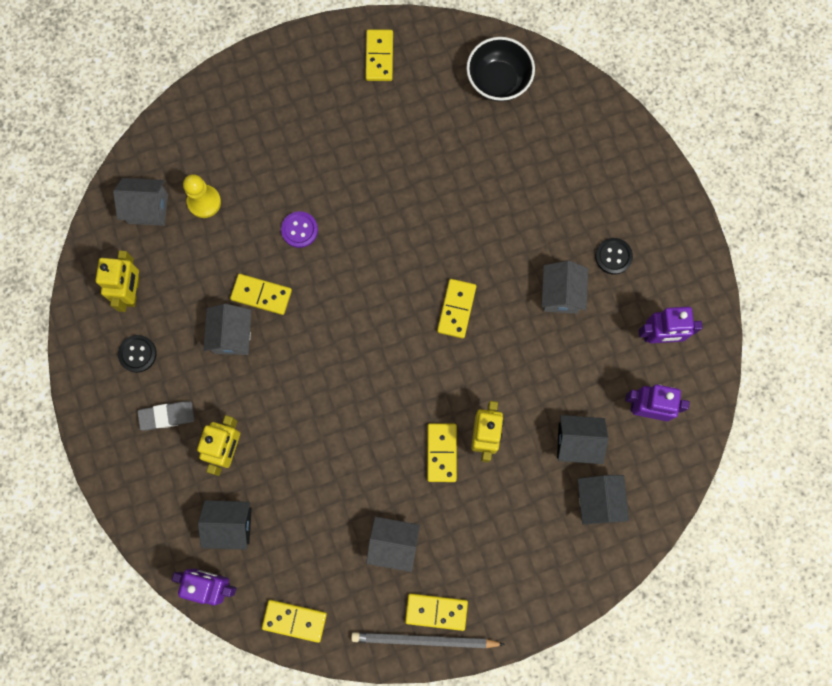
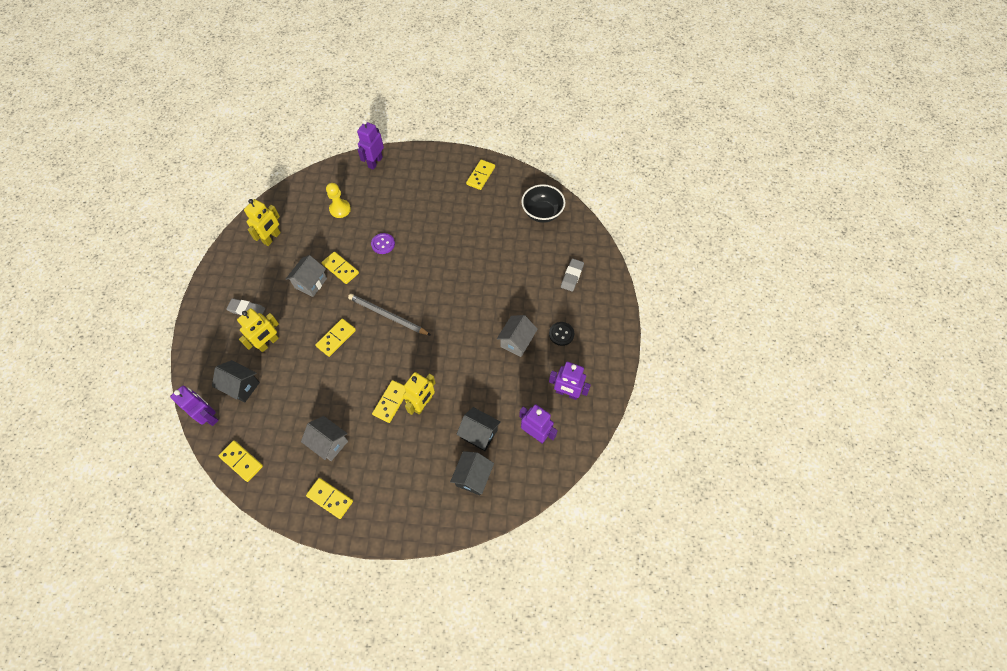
camera: 25 degrees right, 15 degrees down
(137, 354) = (253, 270): black button -> none
(148, 208) = (308, 201): grey house -> none
(209, 100) = (375, 162): none -> purple robot
(424, 640) = (311, 513): grey pencil -> grey pencil (387, 315)
(456, 309) = (448, 323): yellow domino -> yellow domino (336, 338)
(586, 163) = (572, 276): none -> grey eraser

